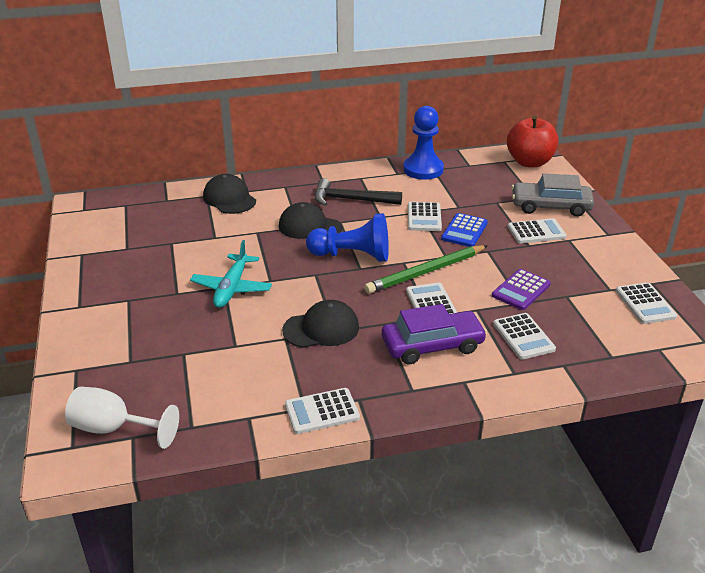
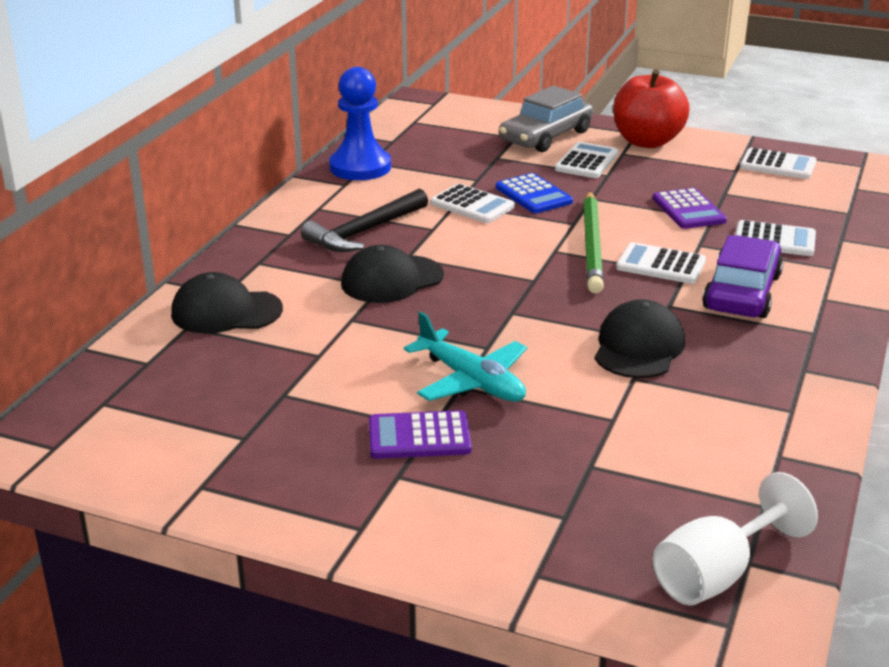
camera: 55 degrees left, 5 degrees down
(166, 293) = (419, 436): none -> purple calculator
(322, 411) = (808, 401): white calculator -> none
(352, 255) = (499, 275): blue pawn -> none
(529, 162) = (437, 111): red apple -> red apple (647, 141)

